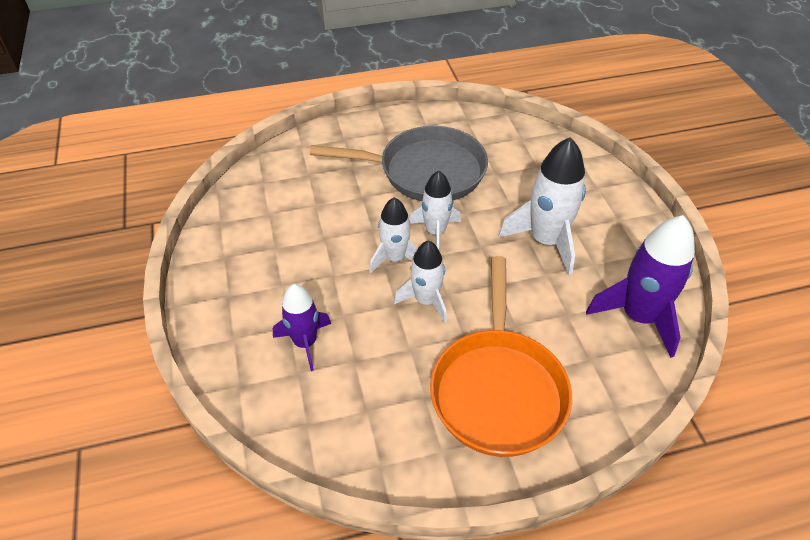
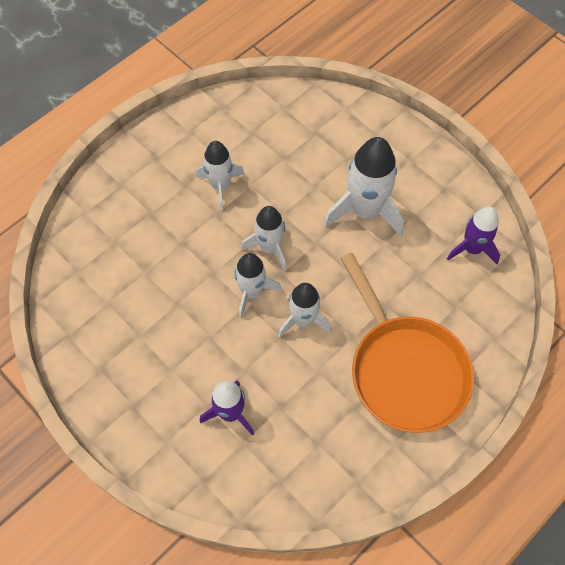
camera: 30 degrees left, 15 degrees up
(425, 171) = (220, 186): grey pan -> white rocket
(638, 317) = (472, 249): purple rocket -> purple rocket, size x0.63

